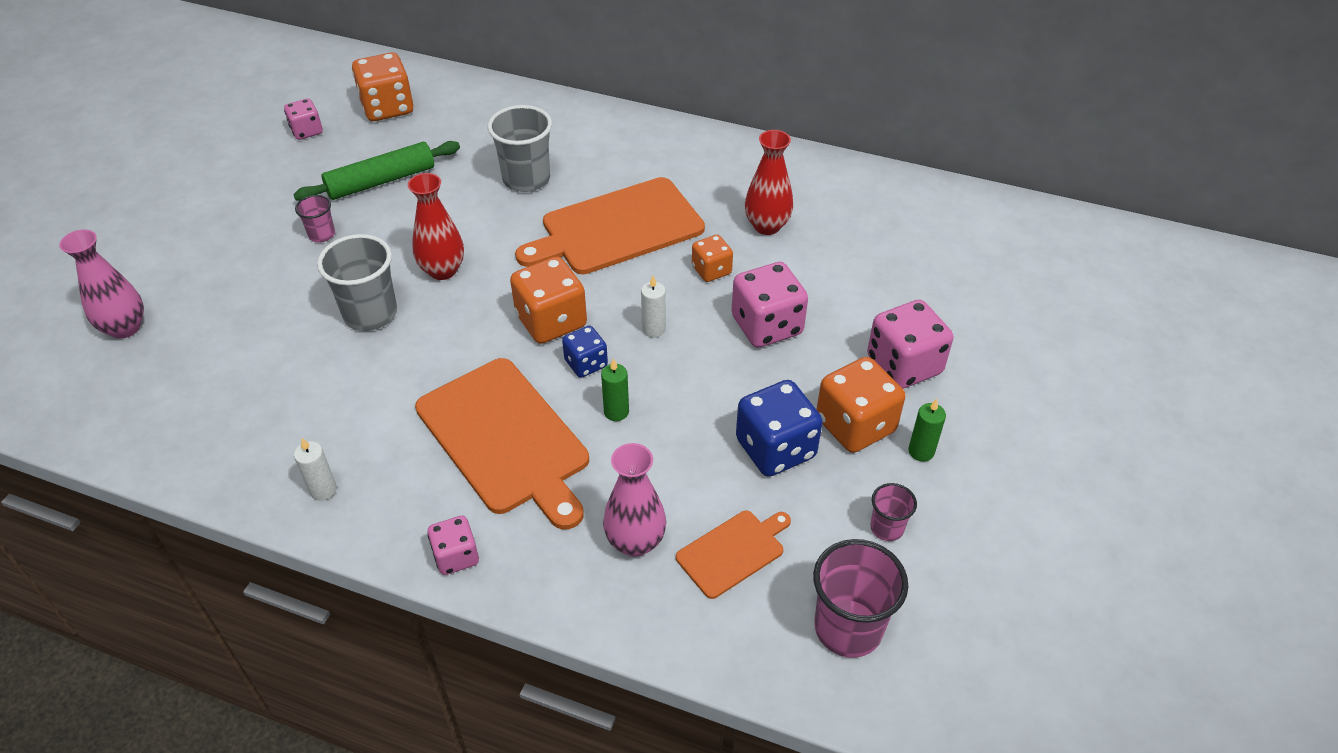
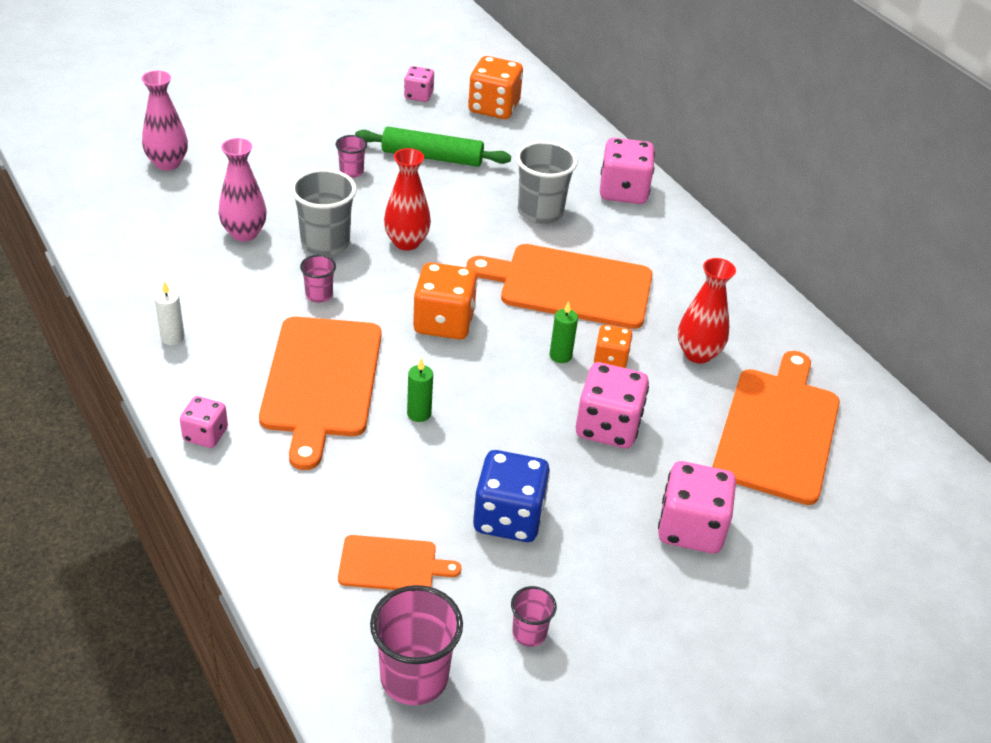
camera: 35 degrees right, 5 degrees down
(417, 364) = (319, 295): none -> pink cup
(573, 125) = (623, 191): none -> pink dice
(586, 363) = (435, 367): blue dice -> none
(635, 541) = (331, 508): pink vase -> pink vase (244, 233)
(653, 329) = (514, 374): white candle -> none
(855, 425) = (593, 544): orange dice -> none
(880, 251) = (778, 430): none -> orange cutting board
(921, 451) = (626, 600): green candle -> green candle (560, 356)

